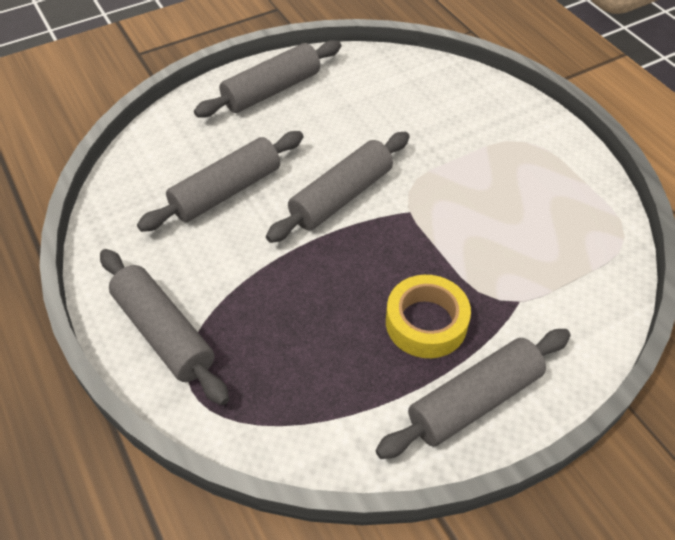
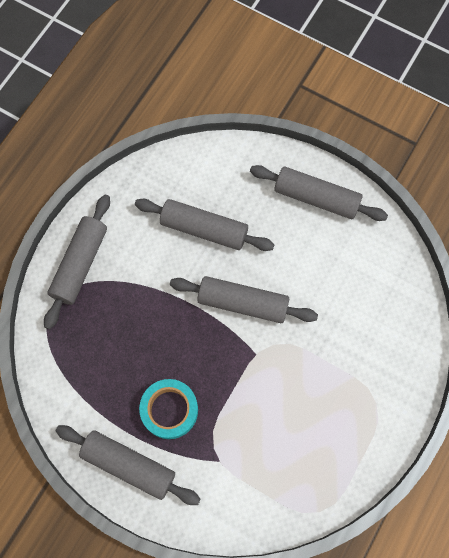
camera: 60 degrees right, 20 degrees up
(426, 323) = (169, 410): yellow tape -> turquoise tape

